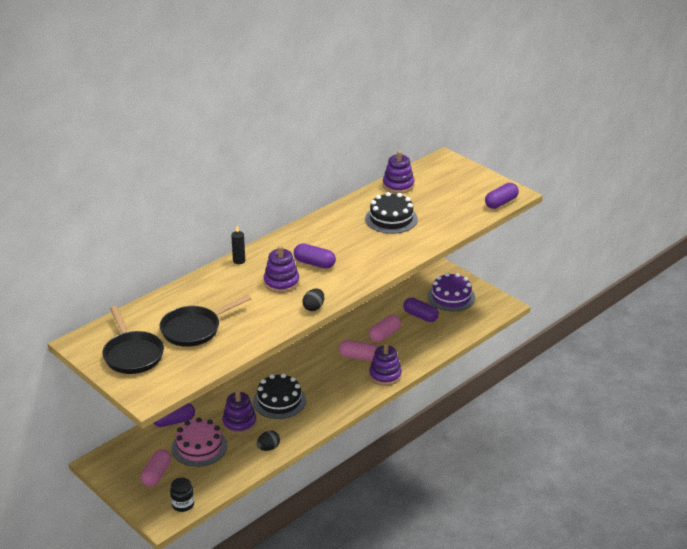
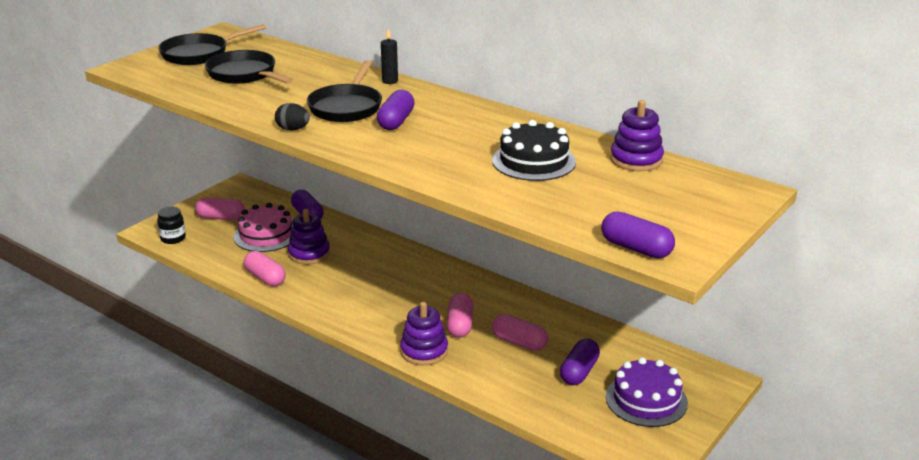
camera: 80 degrees right, 5 degrees down
(268, 448) = (265, 278): black egg -> pink capsule
(279, 401) = (354, 275): black cake -> none
(281, 282) = (346, 107): purple stacking toy -> black pan

